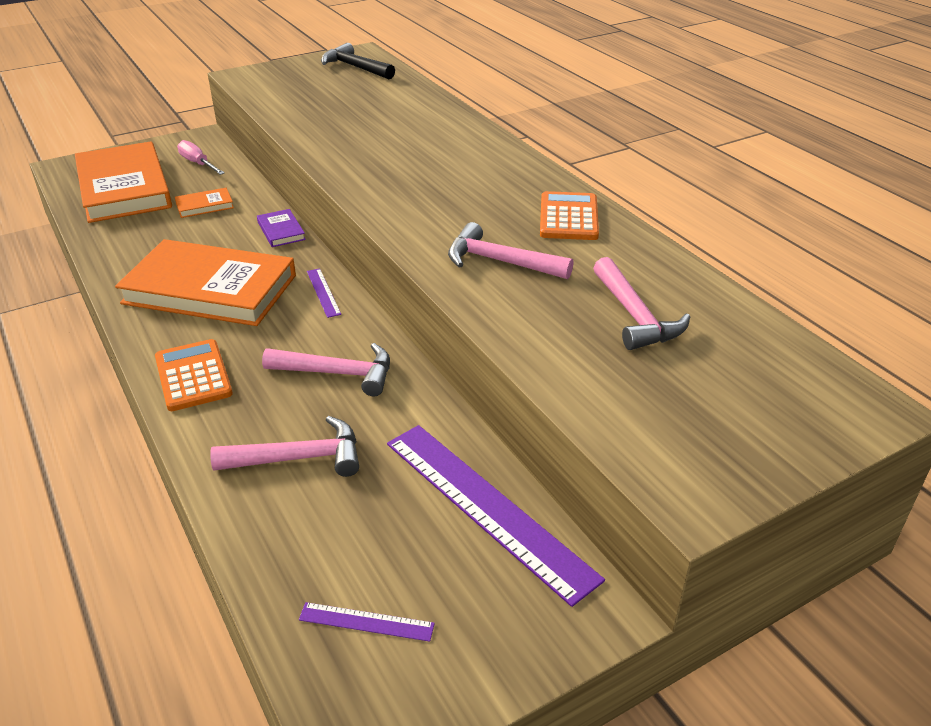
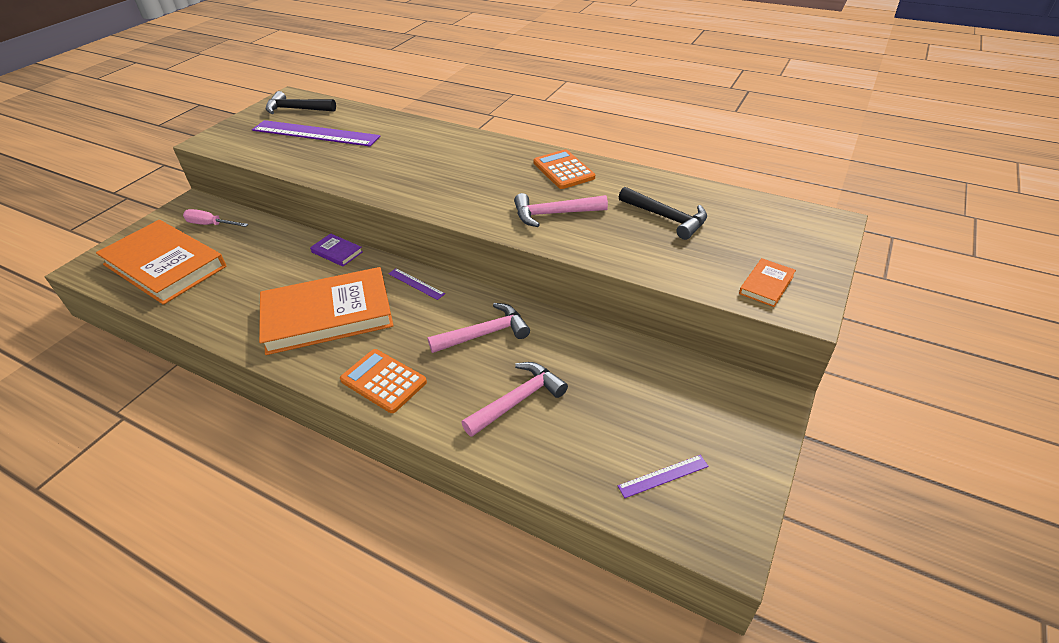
camera: 30 degrees left, 5 degrees up
(204, 205) = (253, 255): orange book -> orange book (766, 285)
(487, 507) = (660, 373): purple ruler -> purple ruler (315, 133)
(635, 316) = (666, 218): pink hammer -> black hammer

